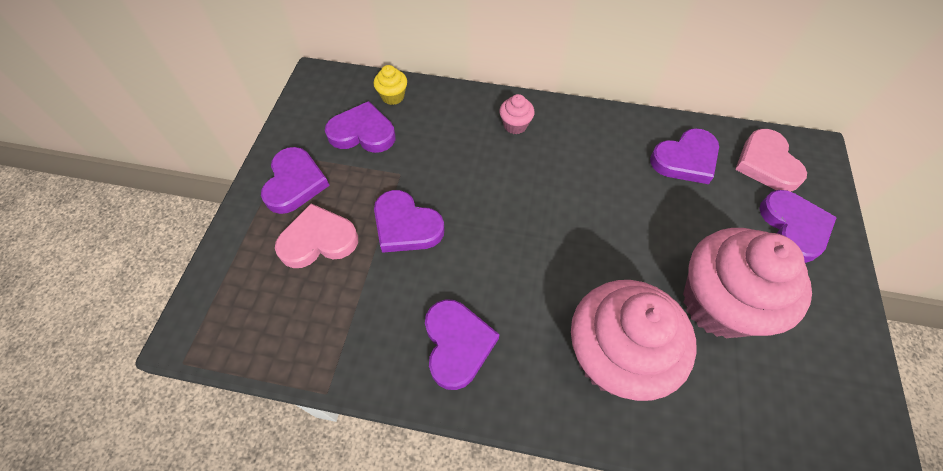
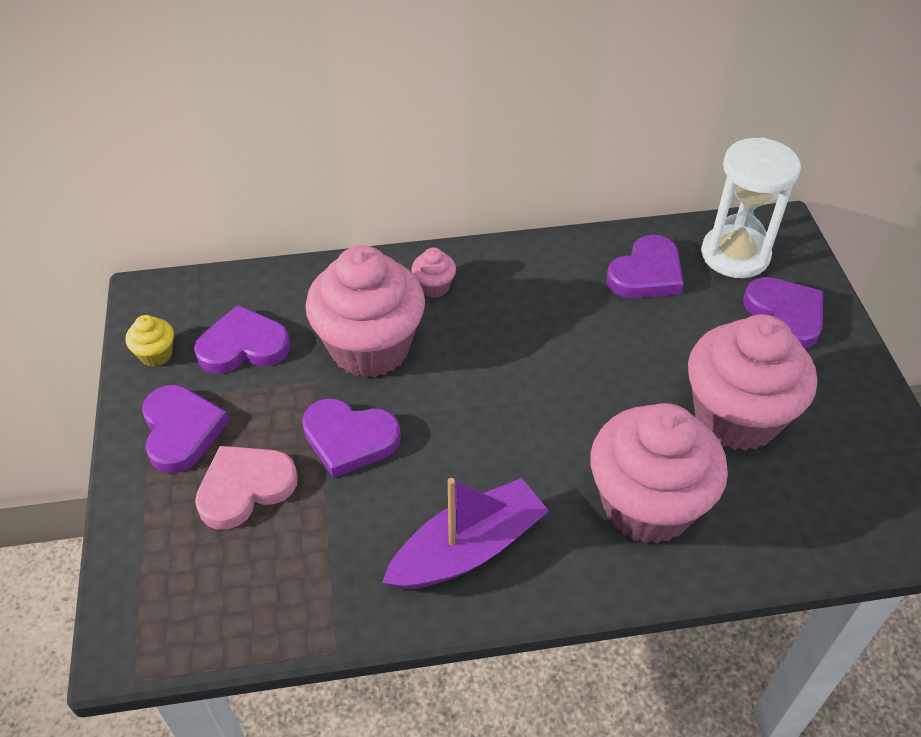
camera: 20 degrees left, 10 degrees down
(393, 96) = (263, 292): yellow cupcake -> yellow cupcake (156, 354)
(449, 159) = (370, 348): none -> pink cupcake
(457, 344) = (468, 549): purple heart -> purple boat
(766, 164) = (735, 255): pink heart -> white hourglass

